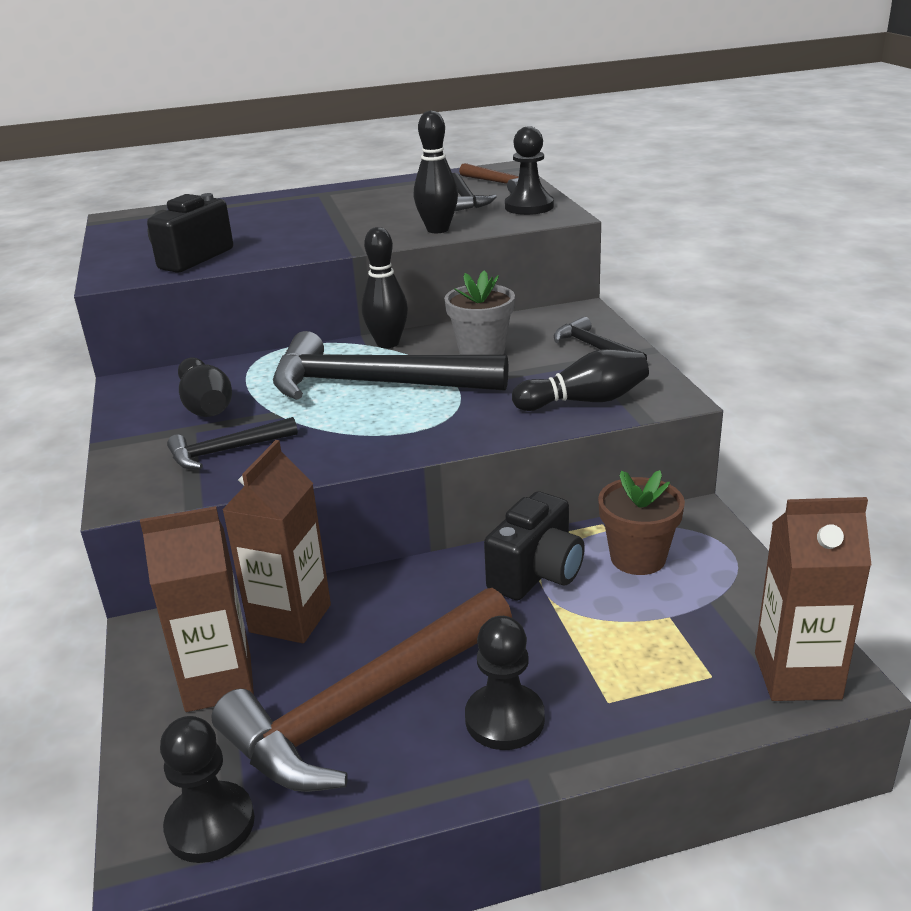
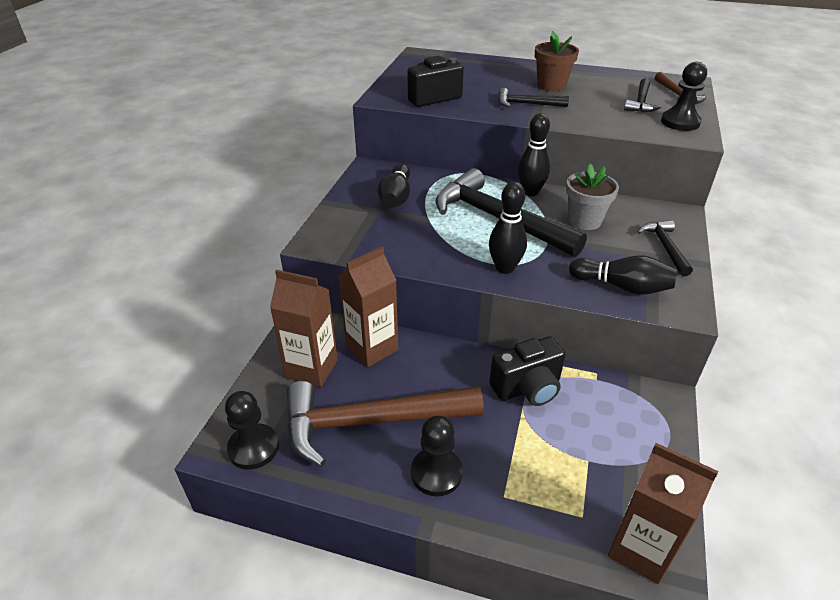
camera: 30 degrees right, 10 degrees up
(227, 451) = (384, 233): black hammer -> black hammer (527, 104)
(438, 229) = (598, 122): black bowling pin -> black bowling pin (505, 268)
(638, 558) = (600, 409): brown flower pot -> brown flower pot (551, 85)

